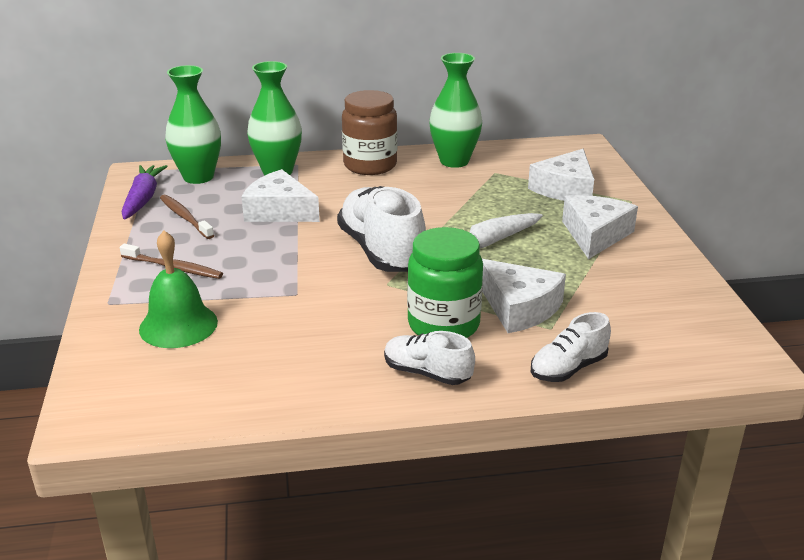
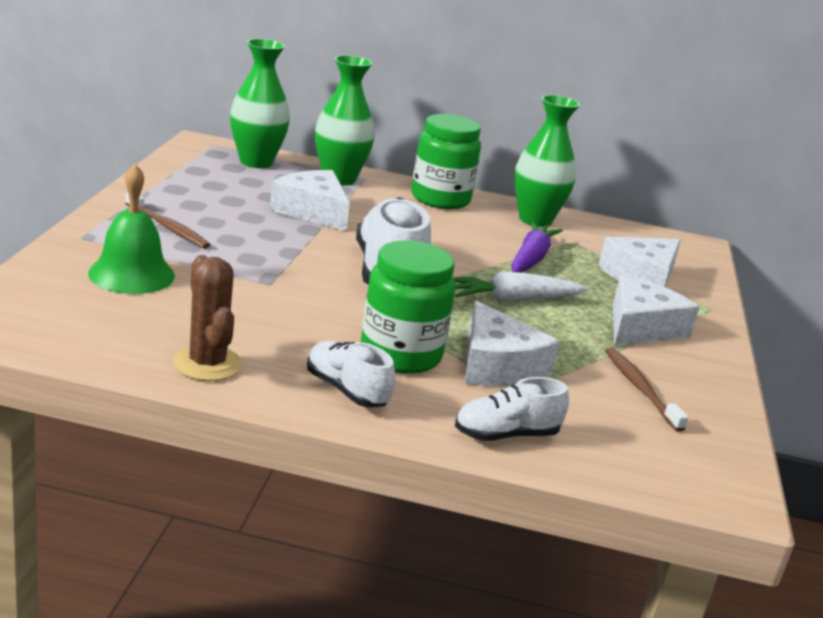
camera: 15 degrees right, 5 degrees down
(143, 199) = (187, 165): purple carrot -> purple carrot (531, 259)
(185, 217) = (214, 190): brown toothbrush -> brown toothbrush (640, 388)
(303, 389) = (207, 364): none -> brown cactus
(370, 165) = (440, 199): brown jar -> green jar

